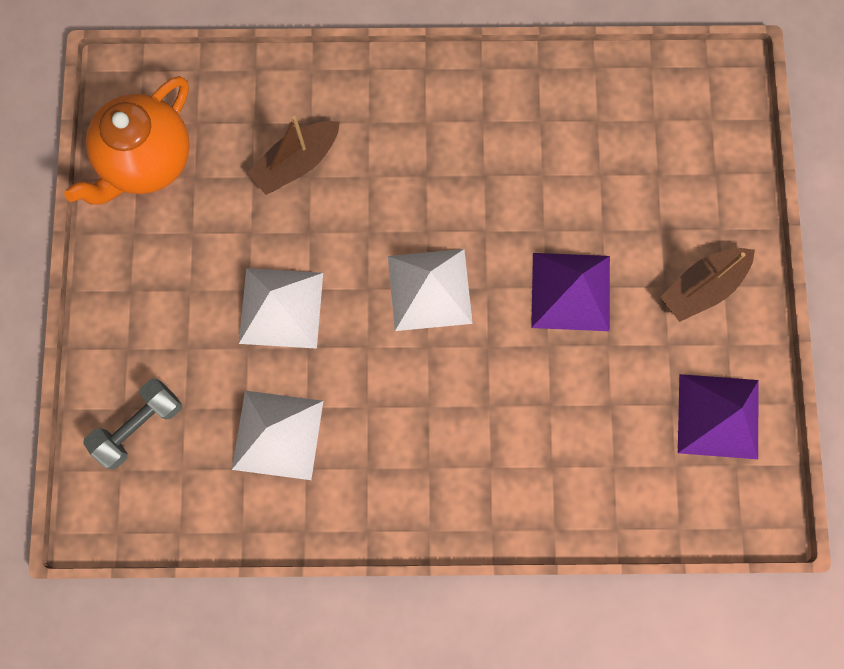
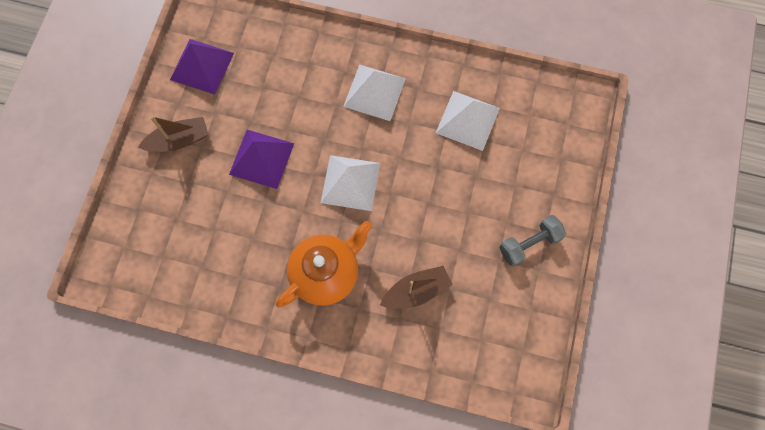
camera: 165 degrees left, 5 degrees down
(140, 426) = (552, 146): grey dumbbell -> grey dumbbell (529, 244)
(147, 161) = (521, 320): orange teapot -> orange teapot (326, 273)
(281, 307) = (449, 195): white pyramid -> white pyramid (374, 92)

